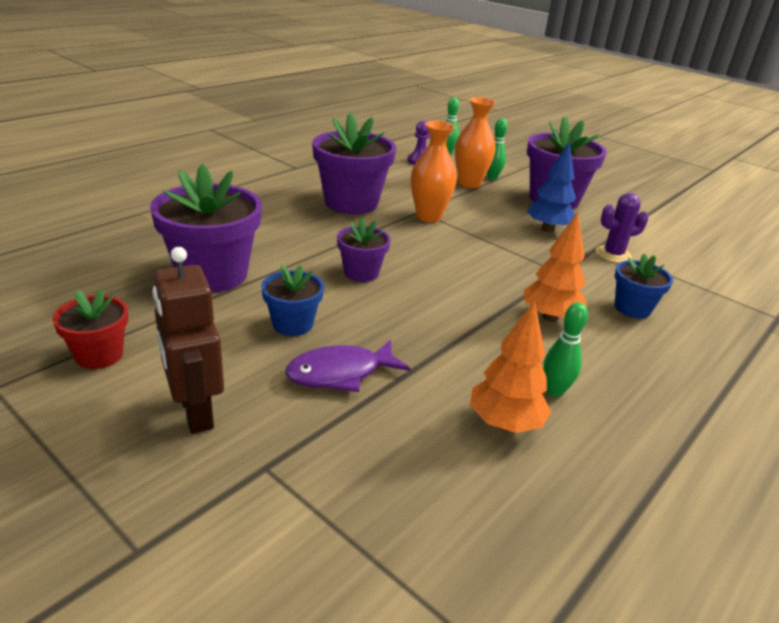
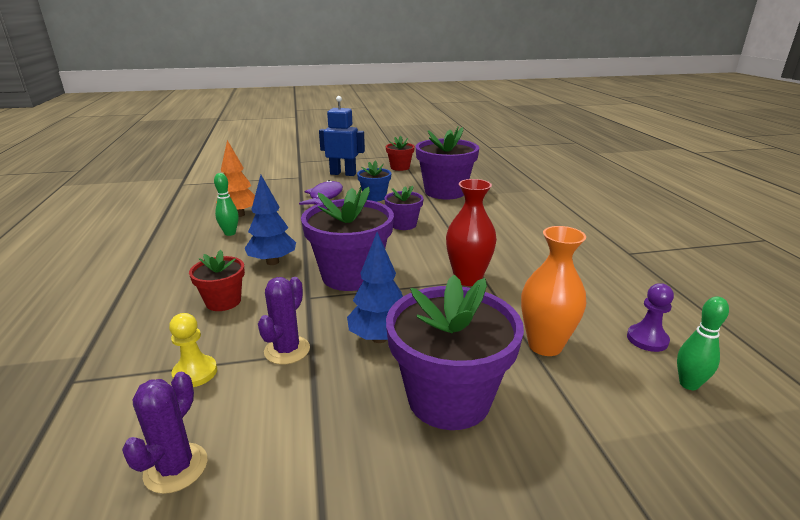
camera: 130 degrees right, 5 degrees down
(195, 412) = (343, 174): brown robot -> blue robot
(351, 202) = (524, 254): purple flower pot -> purple flower pot (351, 276)
(428, 216) = (468, 279): orange vase -> red vase
(492, 177) = (561, 379): green bowling pin -> none
(550, 317) = (272, 262): orange tree -> blue tree
(632, 308) = (223, 301): blue flower pot -> red flower pot
(684, 276) = (195, 373): none -> yellow pawn
(711, 248) = (176, 468): none -> purple cactus

